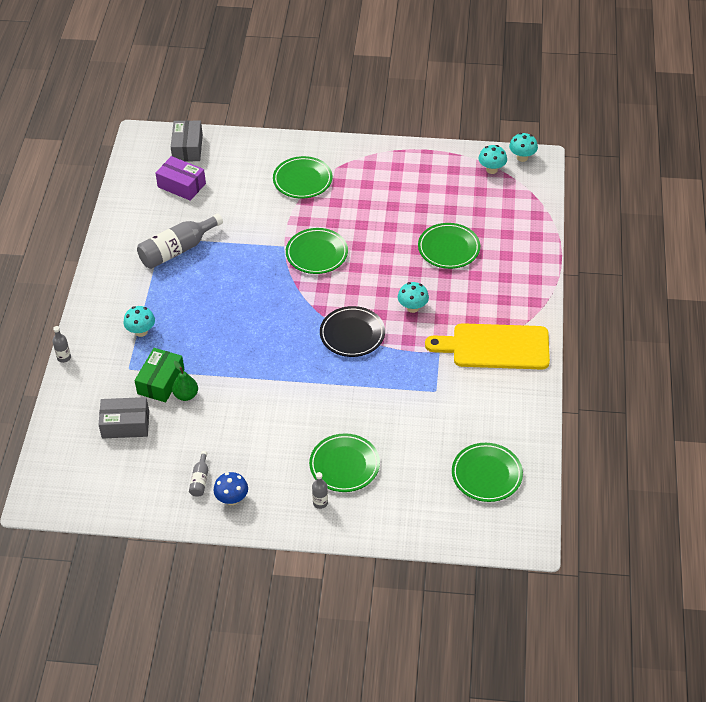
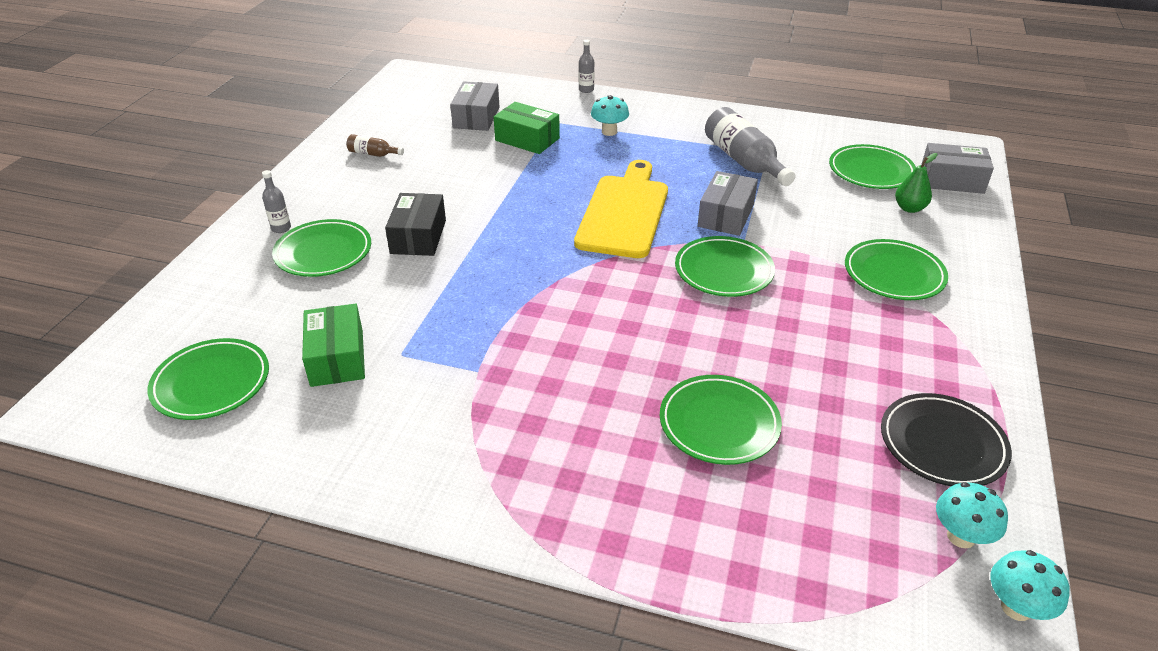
camera: 100 degrees right, 10 degrees down
(181, 185) = (871, 171): purple box -> green plate
(186, 395) = (499, 153): green pear -> green pear (909, 208)
(200, 479) = (373, 154): grey bottle -> brown bottle
(232, 499) = (332, 171): blue mushroom -> none
(253, 256) = (726, 215): none -> grey box
(313, 416) = (418, 236): none -> black box
(352, 334) = (549, 286): black plate -> black plate (942, 444)
(412, 307) = (584, 355): turquoise mushroom -> none
(447, 420) = (337, 358): none -> green box
(495, 347) = (459, 443): yellow cutting board -> yellow cutting board (624, 212)

